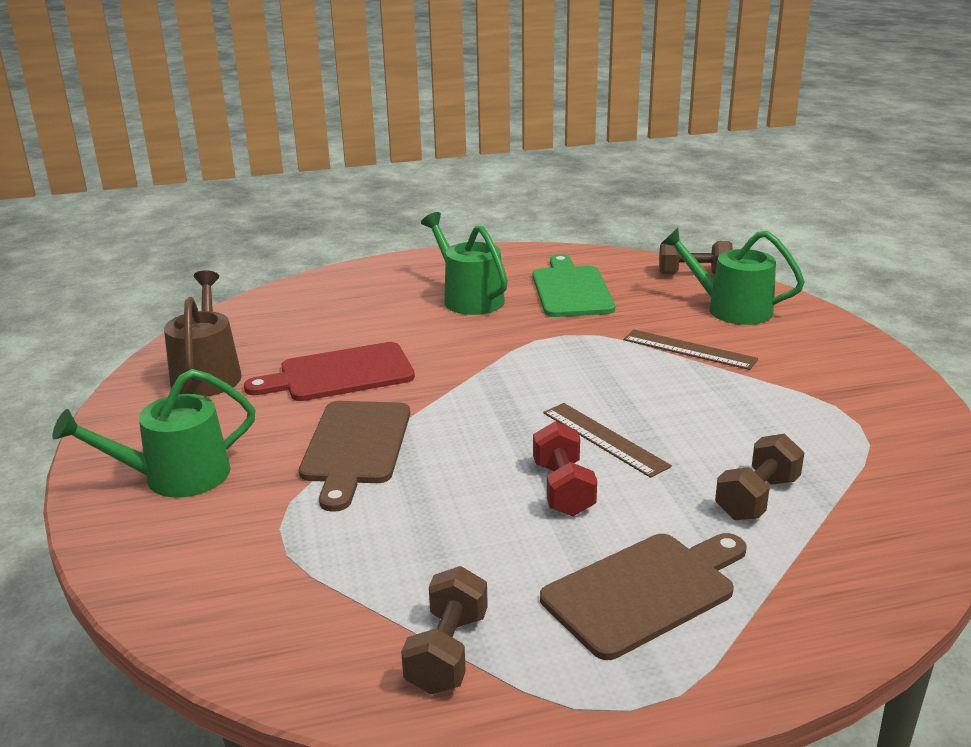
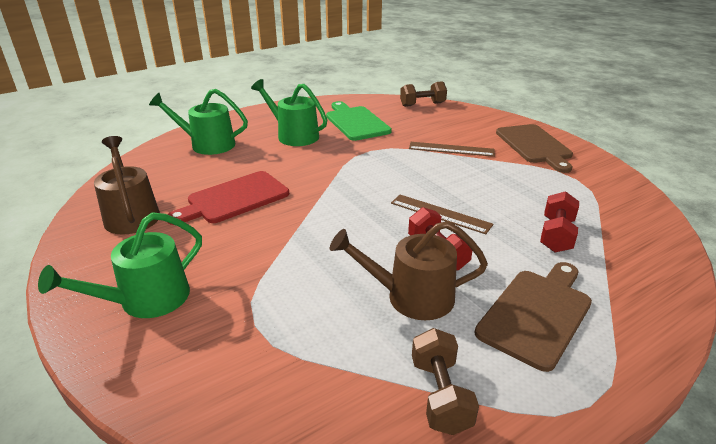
camera: 20 degrees left, 5 degrees up
(355, 447) = (276, 250): brown cutting board -> brown cutting board (534, 146)
(489, 536) = (411, 297): none -> brown watering can
(731, 309) = (458, 122): green watering can -> green watering can (207, 144)
(757, 498) = (556, 235): brown dumbbell -> red dumbbell

